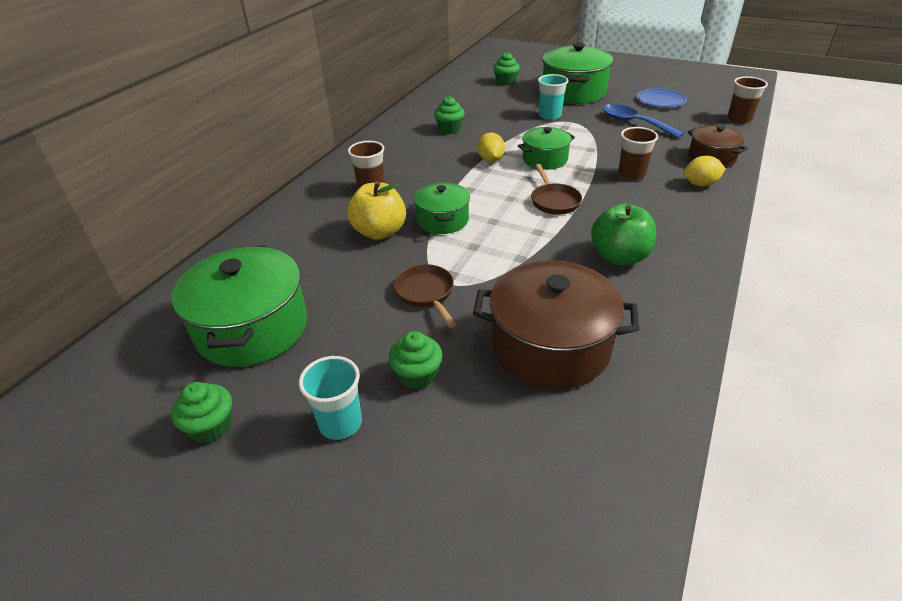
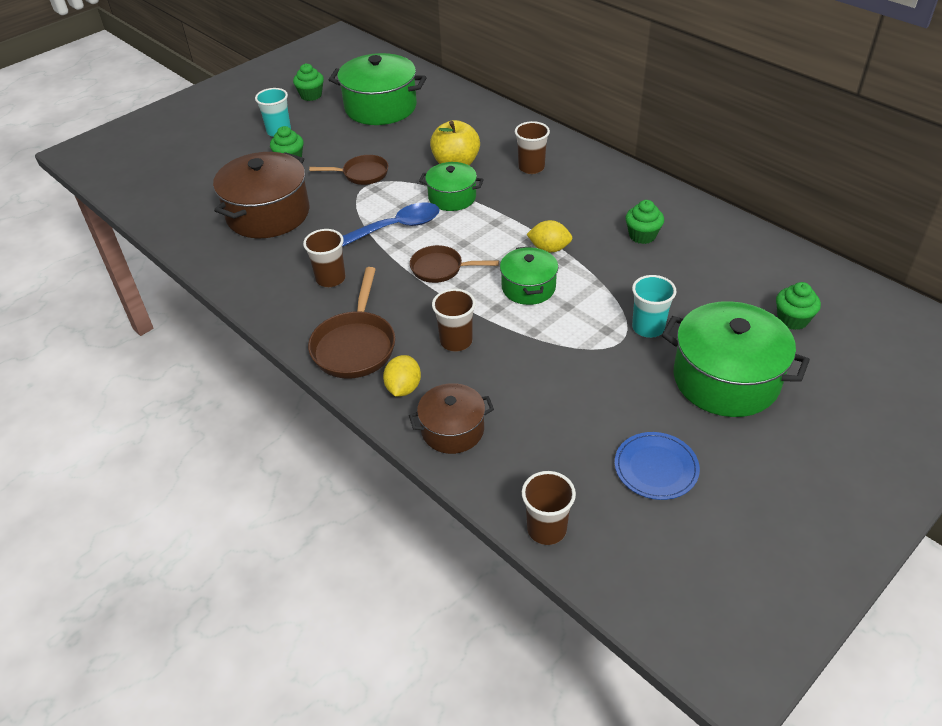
camera: 110 degrees right, 5 degrees up
(619, 257) = (330, 279): green apple -> brown cup
(634, 123) = (587, 401): blue spoon -> blue spoon (398, 227)
(685, 217) = (355, 345): none -> brown pan

